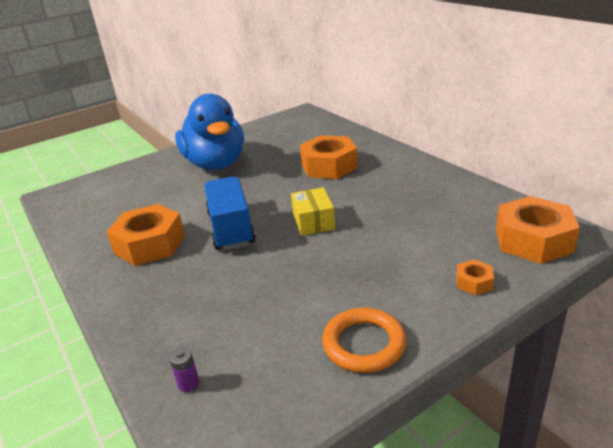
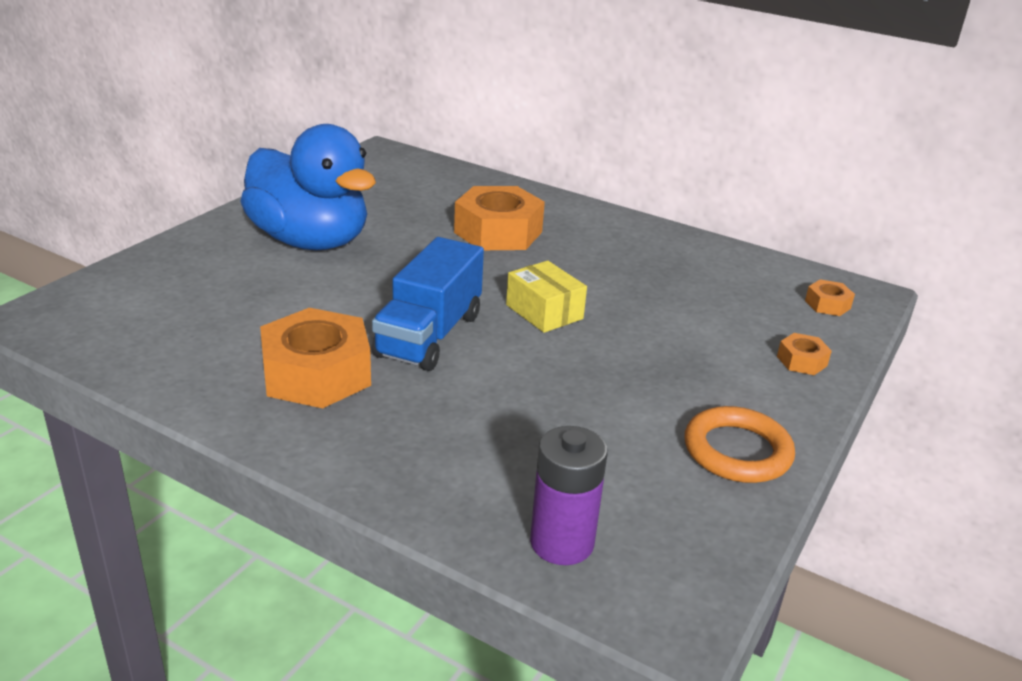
camera: 30 degrees left, 0 degrees up
(188, 384) = (562, 543): purple battery -> purple battery, size x2.11
(231, 229) = (429, 335): blue truck -> blue truck turned 120 degrees counterclockwise
(533, 240) = (827, 304): orange nut -> orange nut, size x0.46

